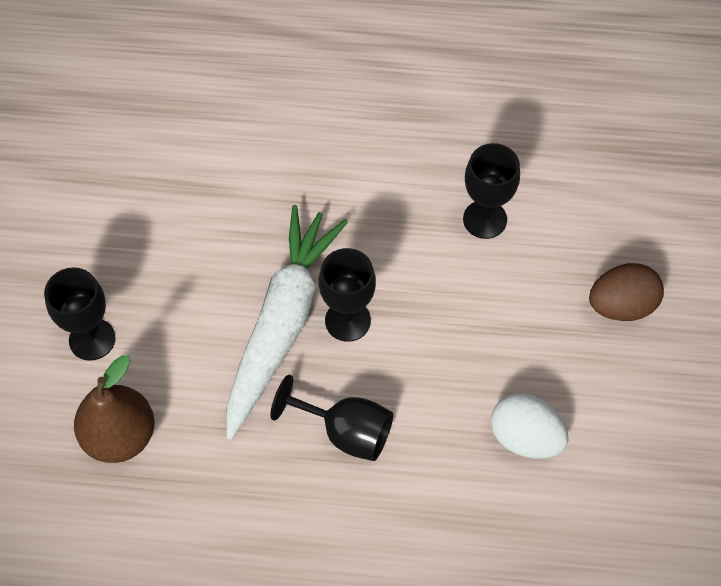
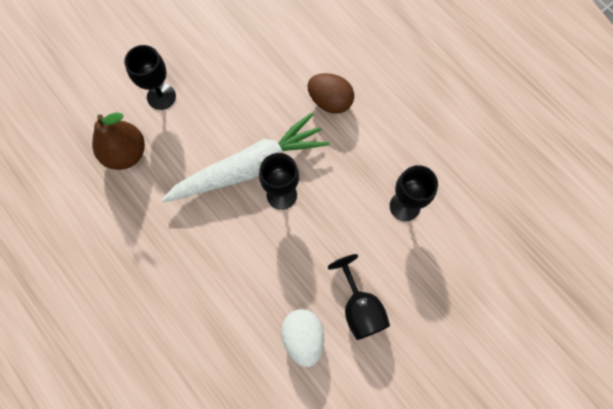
camera: 45 degrees right, 10 degrees up
(345, 432) = (222, 249): black goblet -> black goblet (360, 308)
(621, 305) = (427, 319): brown egg -> brown egg (330, 101)

